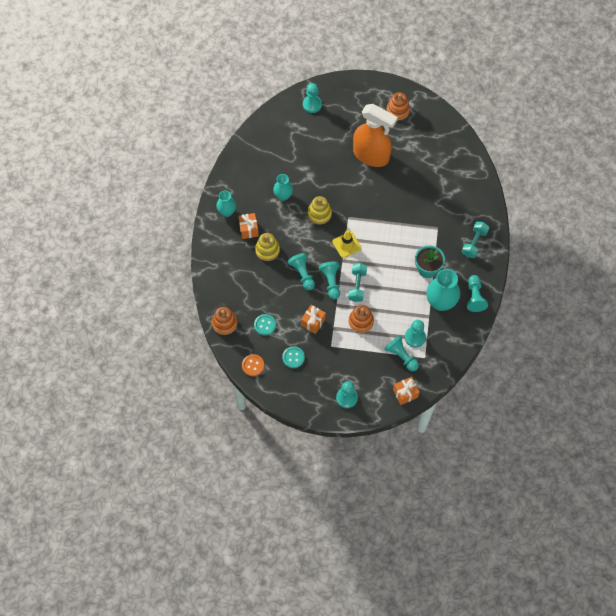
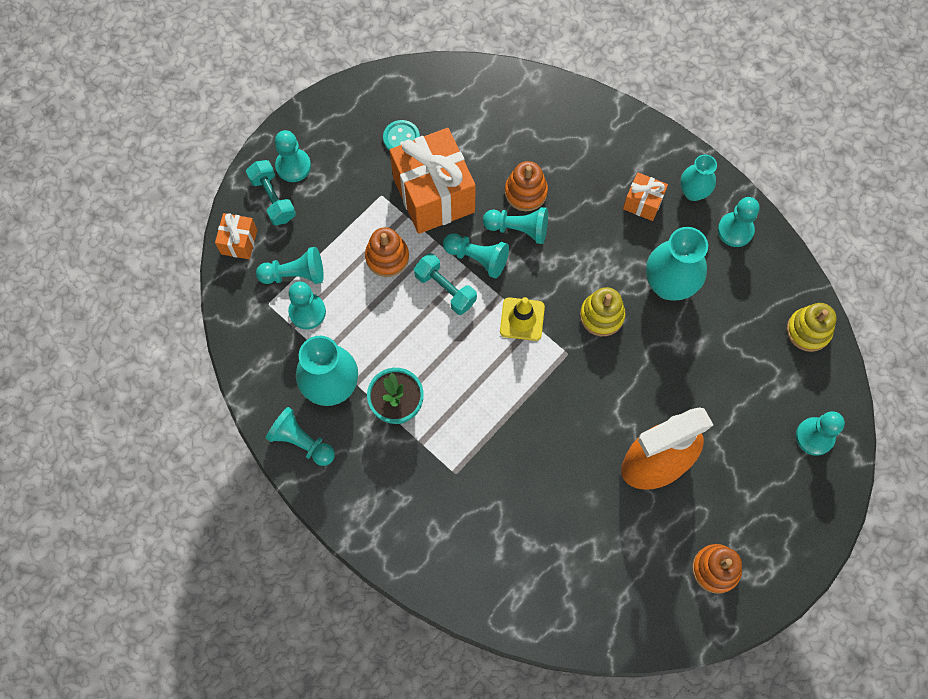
camera: 125 degrees right, 5 degrees up
(224, 323) = (516, 87): orange stacking toy -> orange stacking toy (525, 192)
(234, 184) = (735, 230): none -> turquoise pawn
(253, 365) = (428, 84): orange button -> none
(265, 325) = (476, 133): turquoise button -> none
(267, 250) = (591, 207): yellow stacking toy -> yellow stacking toy (808, 330)
(283, 196) = (669, 285): turquoise vase -> turquoise vase, size x1.64
(313, 322) = (433, 195): orange gift -> orange gift, size x2.10
(474, 243) = (387, 510): turquoise dumbbell -> turquoise dumbbell (273, 199)

